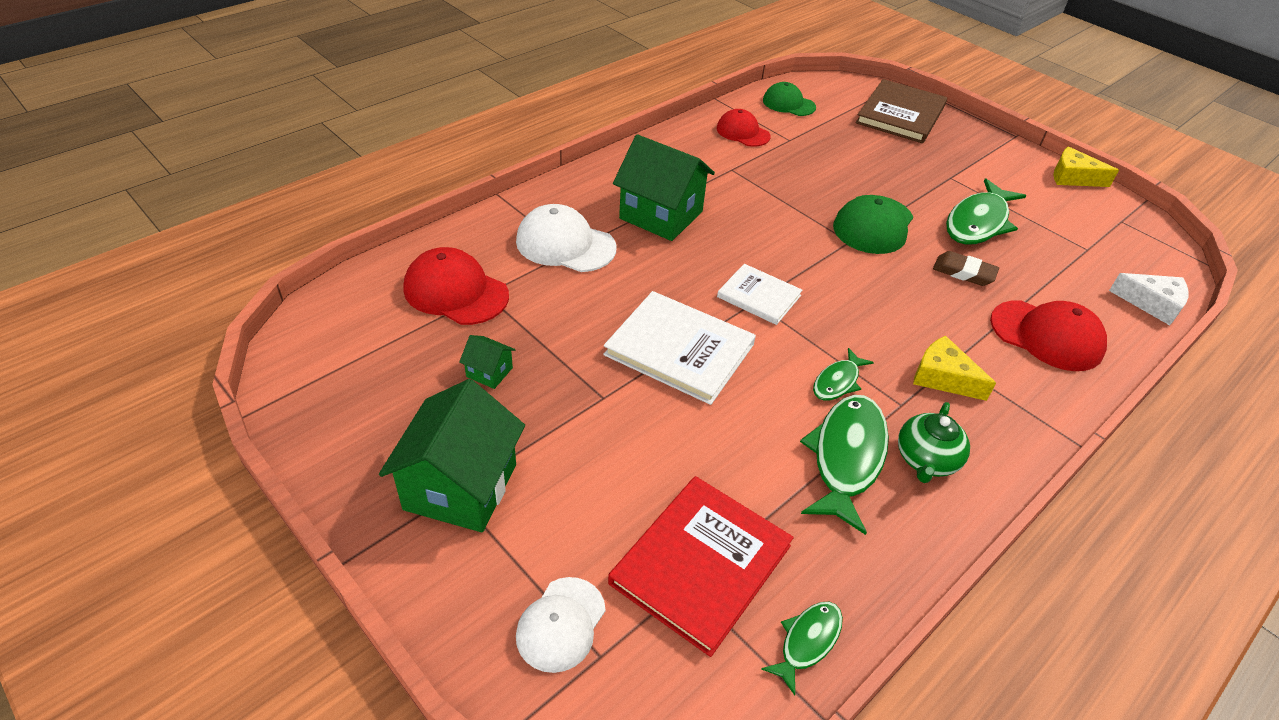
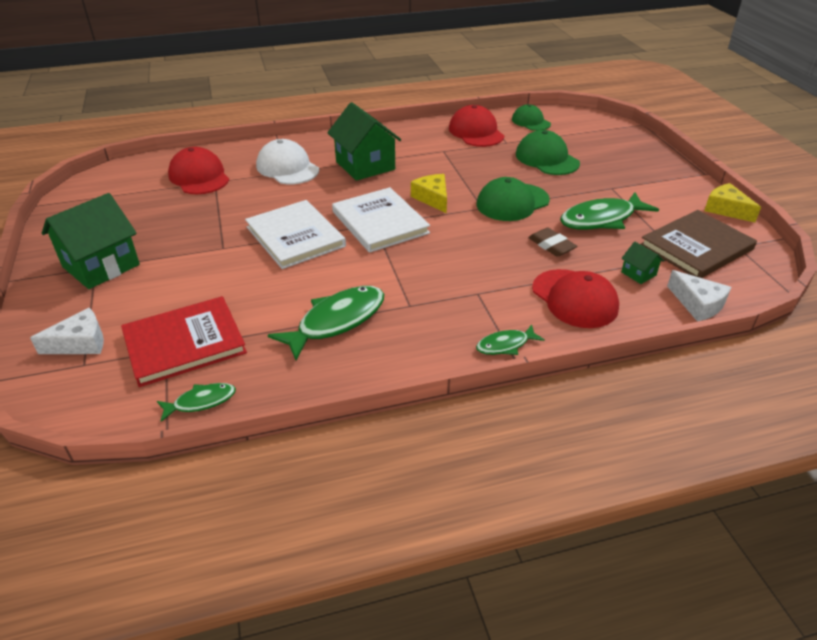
camera: 30 degrees right, 5 degrees down
(489, 372) = (174, 218): green house -> green house (638, 273)
(561, 624) = (80, 343): white cap -> white cheese
(742, 132) = (476, 132): red cap -> red cap, size x1.50
(759, 296) = (380, 222): white book -> white book, size x1.66
(838, 382) = (379, 281): green fish -> green fish (505, 345)
(852, 153) = (546, 159): none -> green cap
(900, 114) = (616, 143): brown book -> brown book (696, 247)
(926, 460) = (390, 340): green teapot -> none
(943, 377) = (459, 299): yellow cheese -> yellow cheese (433, 198)

